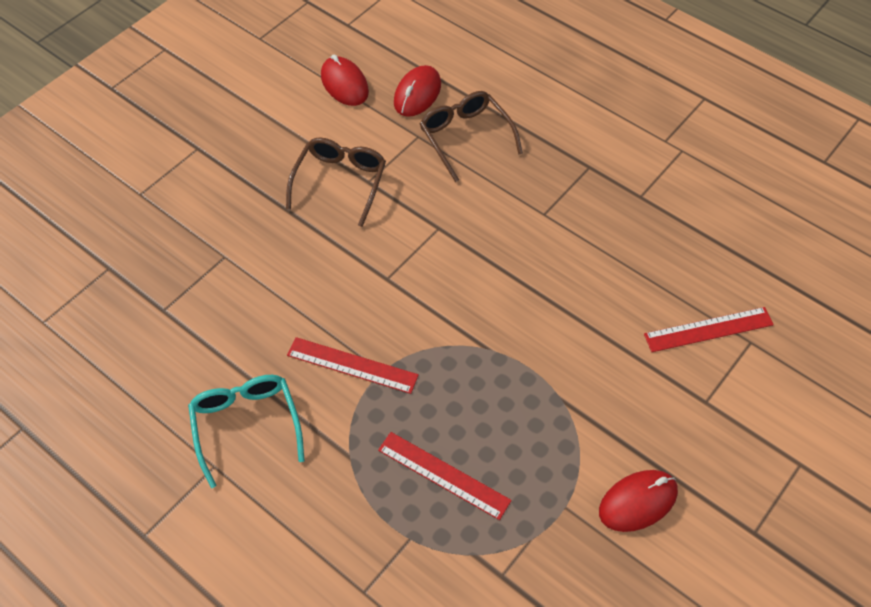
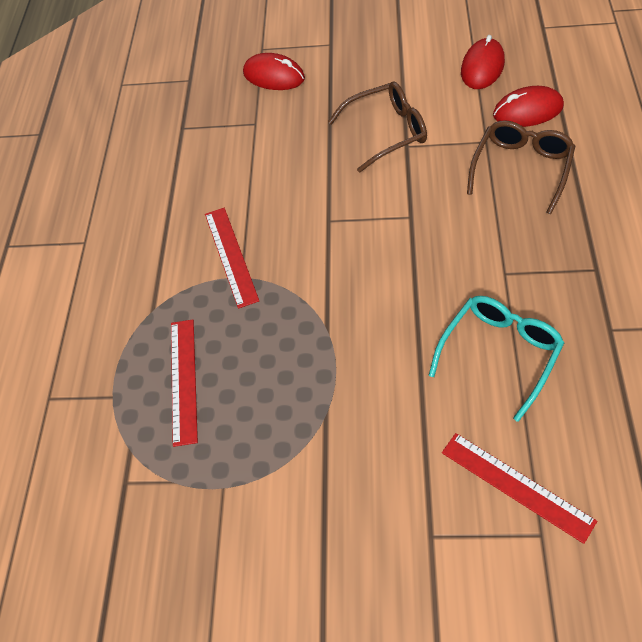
camera: 60 degrees right, 0 degrees up
(246, 425) = (129, 235): turquoise glasses -> turquoise glasses (500, 353)
(638, 502) = (272, 544): red mouse -> red mouse (274, 76)

